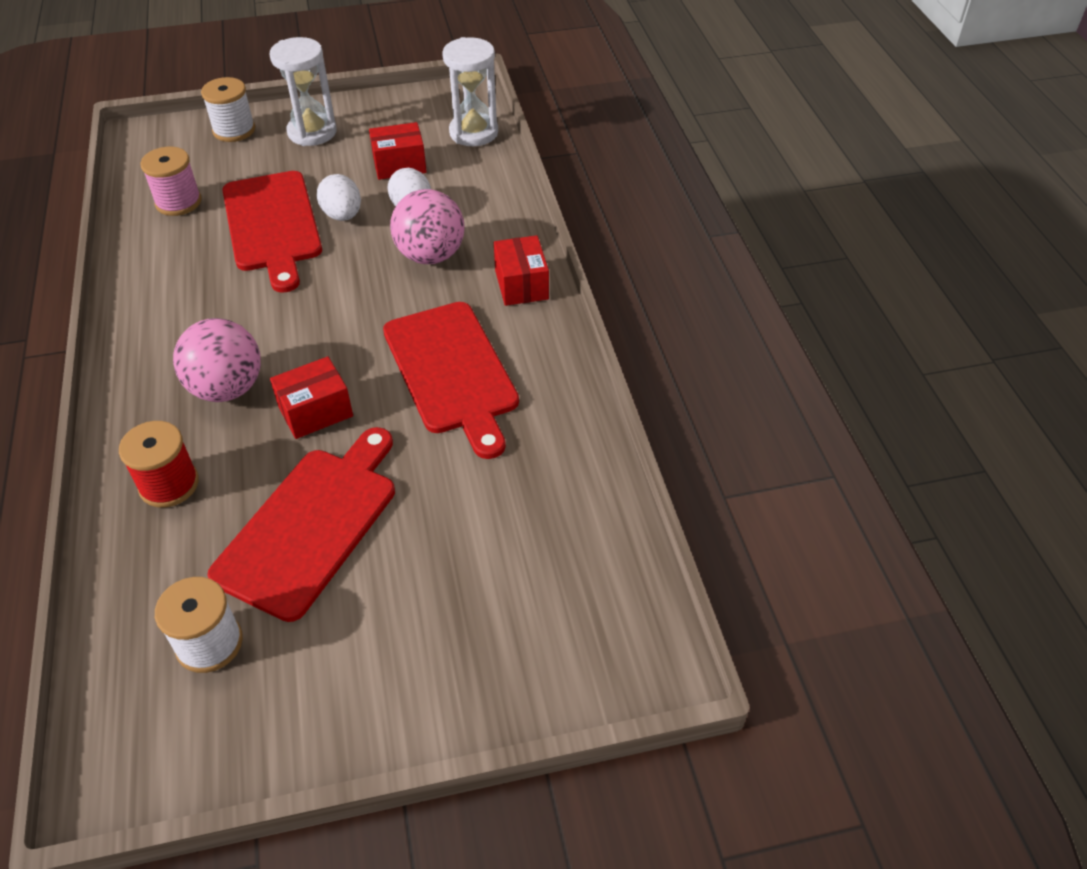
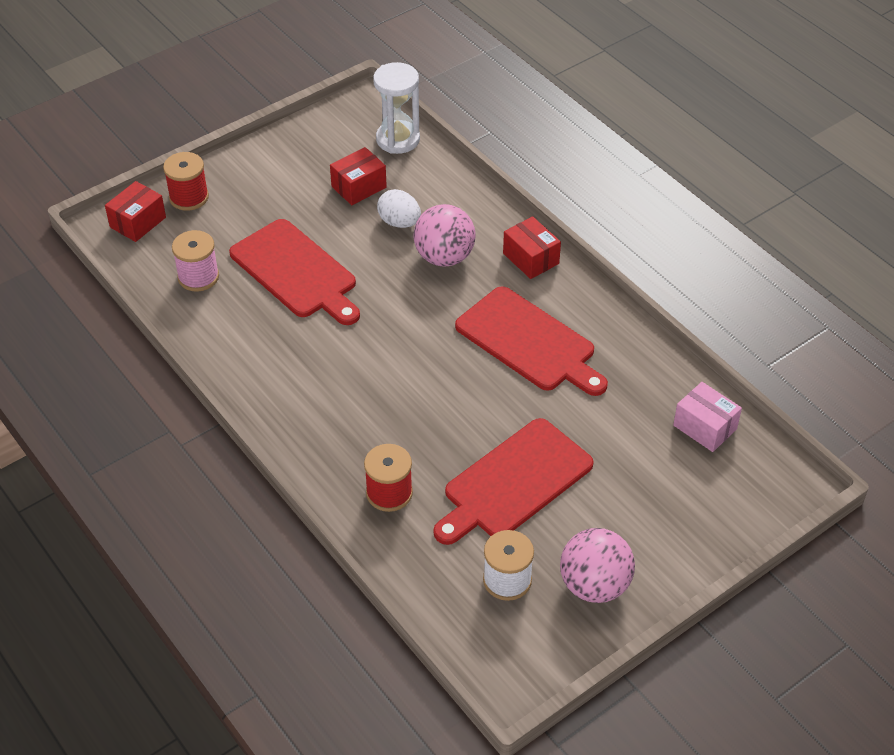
camera: 25 degrees left, 0 degrees up
(227, 388) = (372, 411): pink ball -> pink ball (594, 585)
(234, 130) = (189, 197): white spool -> red spool
(311, 525) = (513, 482): red cutting board -> red cutting board turned 135 degrees counterclockwise
(312, 132) = (260, 179): white hourglass -> none
(315, 411) = (452, 405): red box -> red box (138, 222)
(342, 215) = (347, 245): white egg -> none
(587, 544) = (705, 427): none -> pink box

